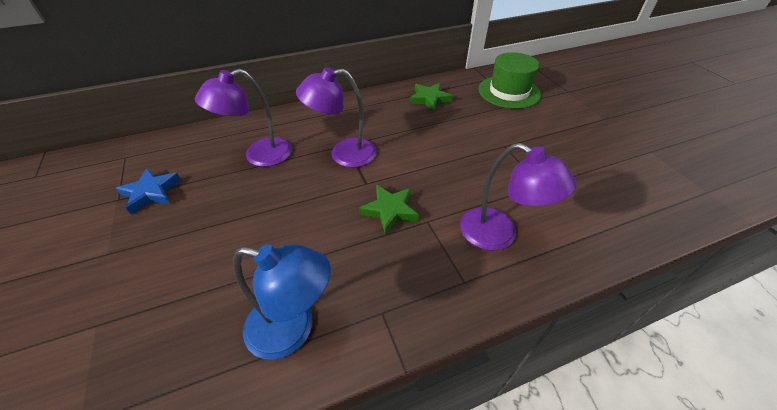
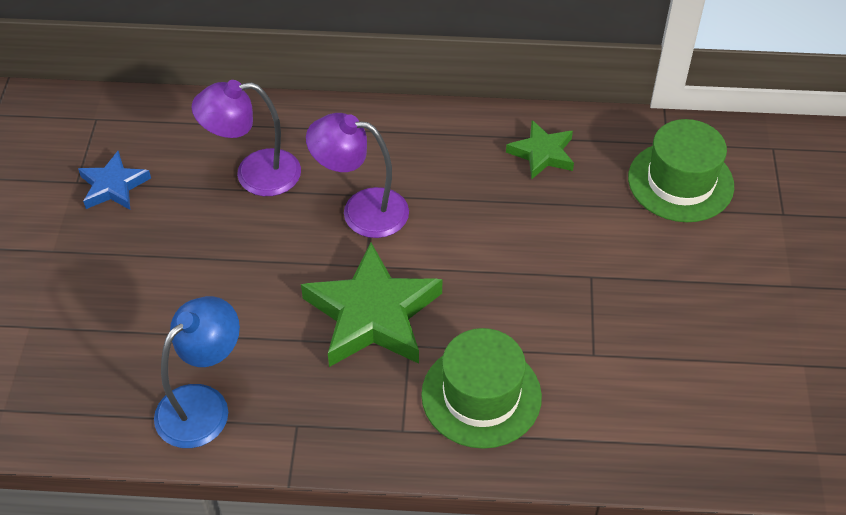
camera: 25 degrees right, 5 degrees up
(293, 329) = (203, 405): blue lamp -> blue lamp turned 90 degrees counterclockwise
(390, 210) = (373, 314): green star -> green star, size x1.82
(498, 235) = (481, 395): purple lamp -> green hat

